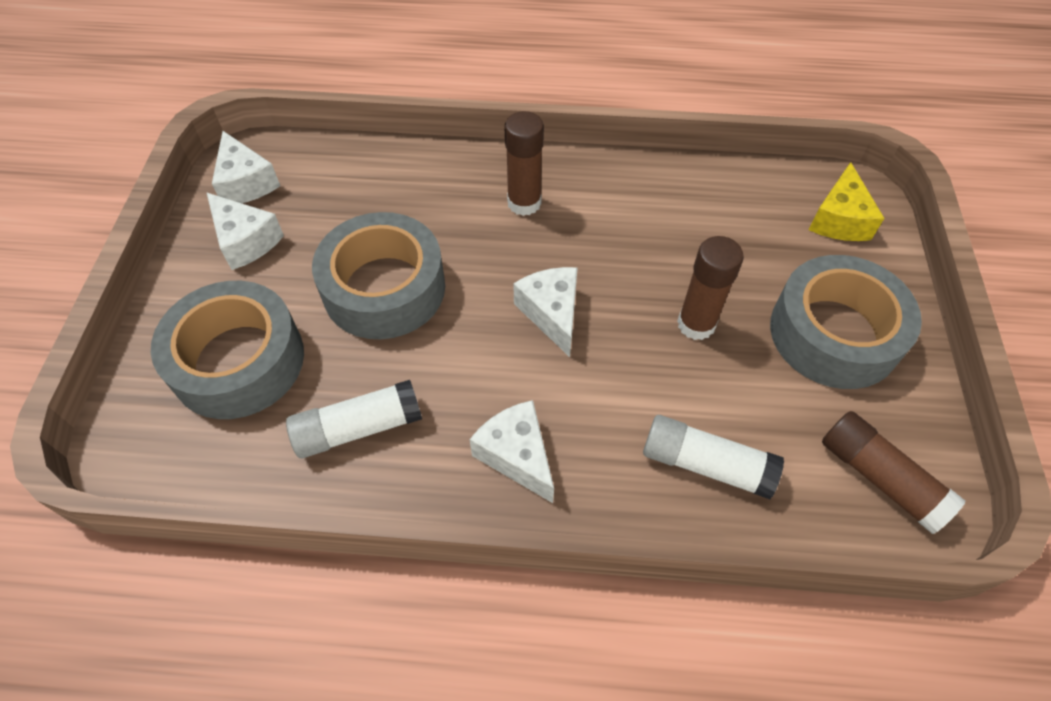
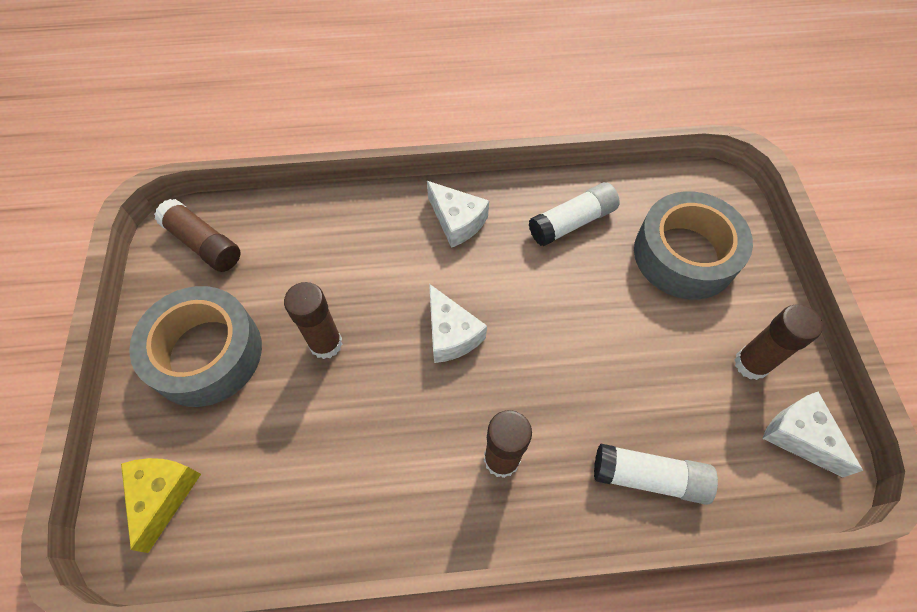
camera: 170 degrees right, 5 degrees up
(246, 241) = (751, 364): white cheese -> brown glue stick
(384, 288) = (602, 335): grey tape -> none
(706, 464) = (325, 235): white glue stick -> white glue stick (649, 477)

